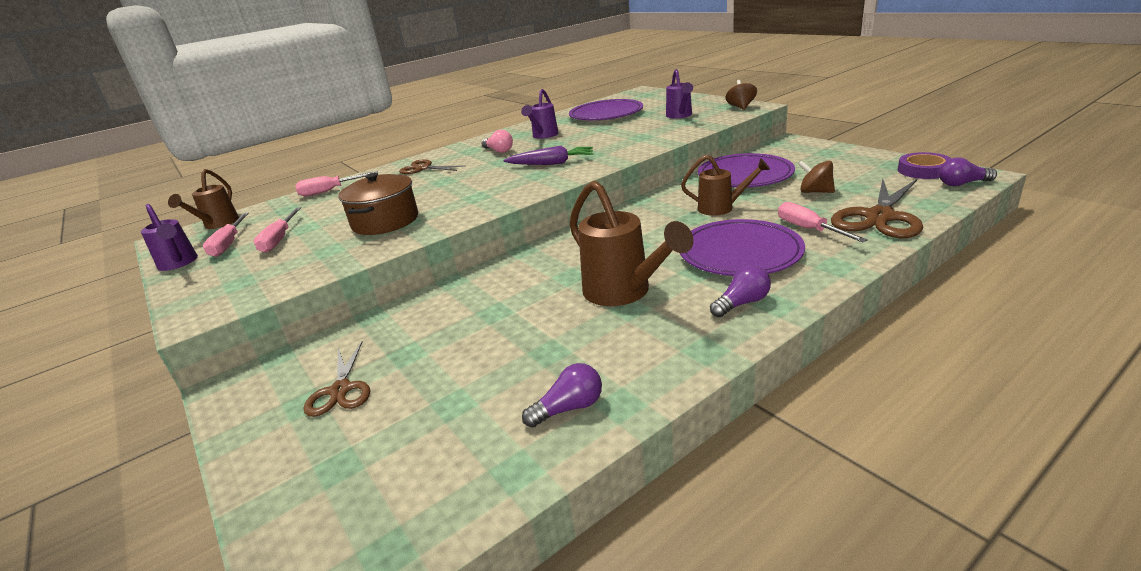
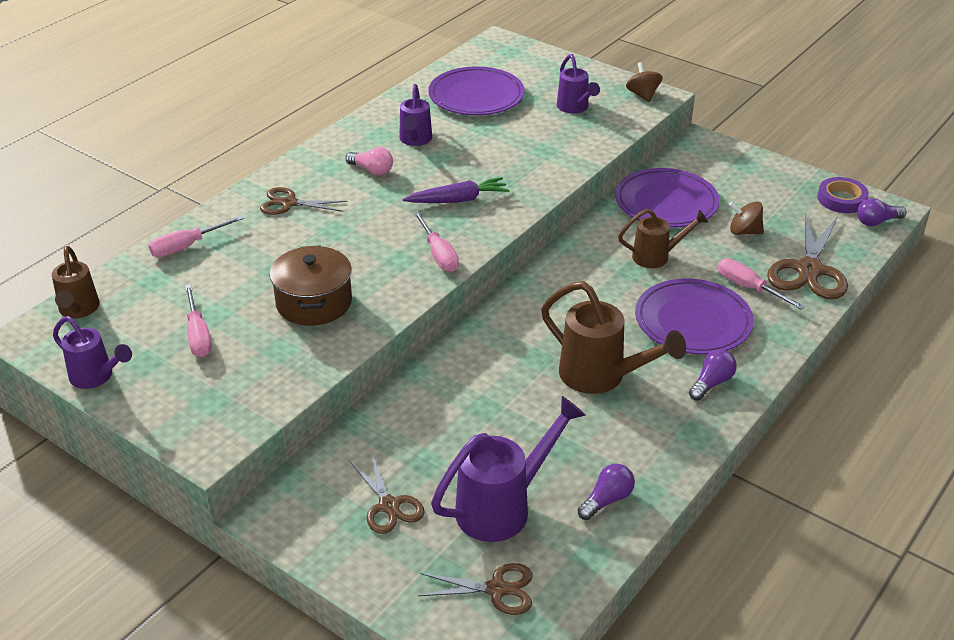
camera: 20 degrees left, 10 degrees up
(229, 244) = (133, 344): pink screwdriver -> pink screwdriver (438, 254)
(380, 496) = (496, 589): none -> brown scissors
(451, 403) = (503, 507): none -> purple watering can

